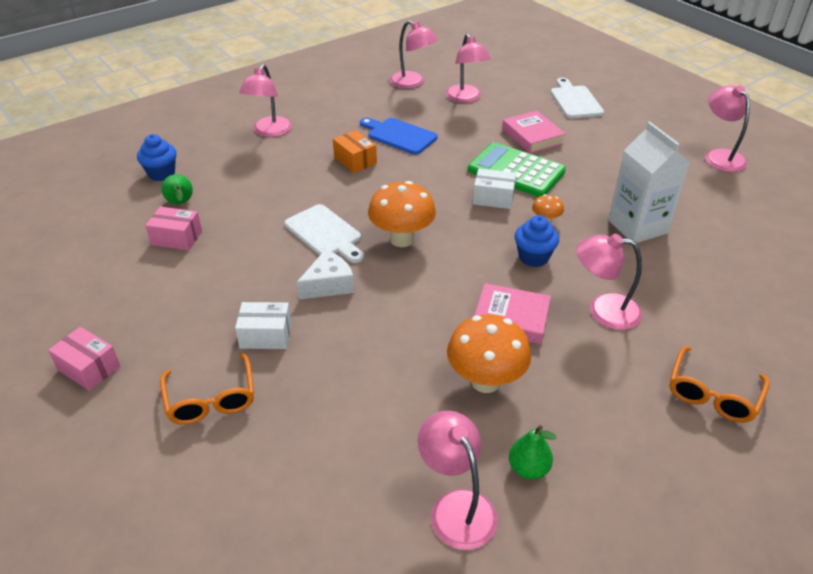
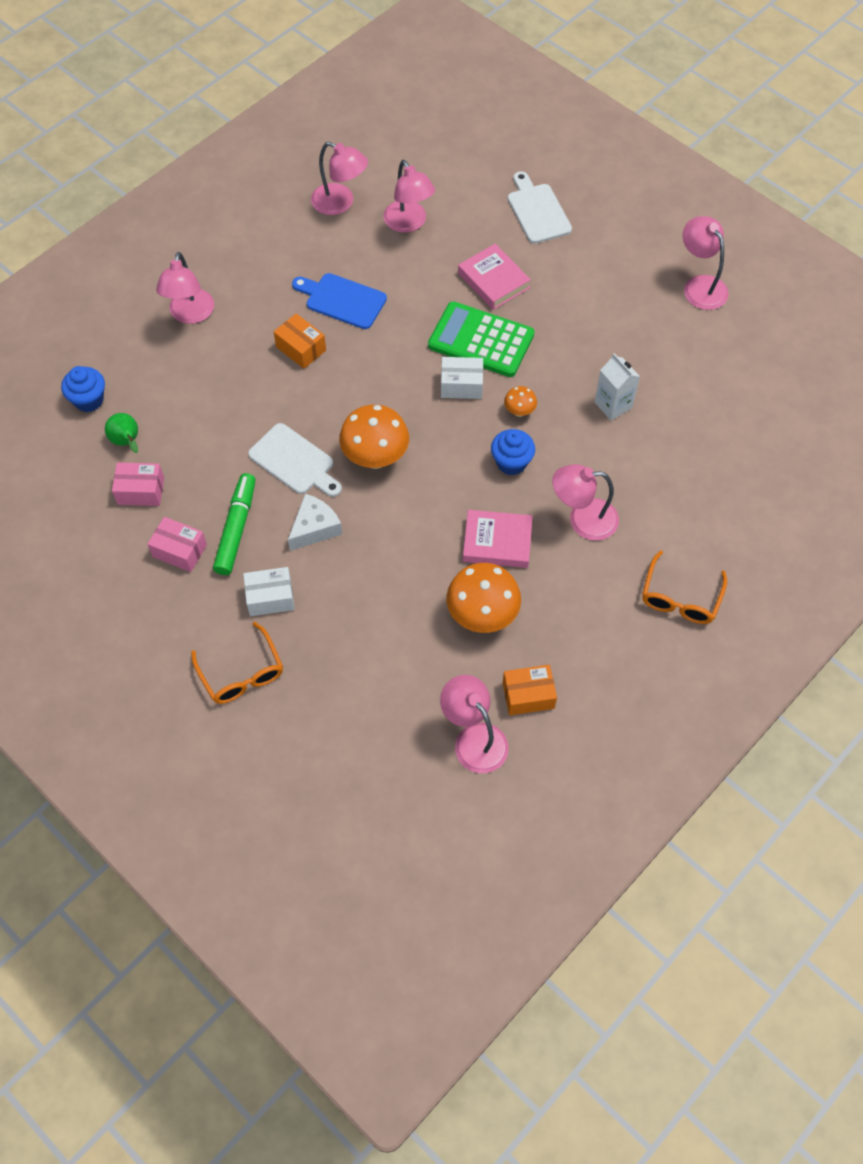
camera: 10 degrees left, 20 degrees up
(89, 368) = (117, 659): pink box -> pink box (179, 550)
(253, 276) = (236, 528): none -> green marker
(528, 469) = (528, 695): green pear -> orange box
(637, 226) = (613, 405): white carton -> white carton, size x0.62

